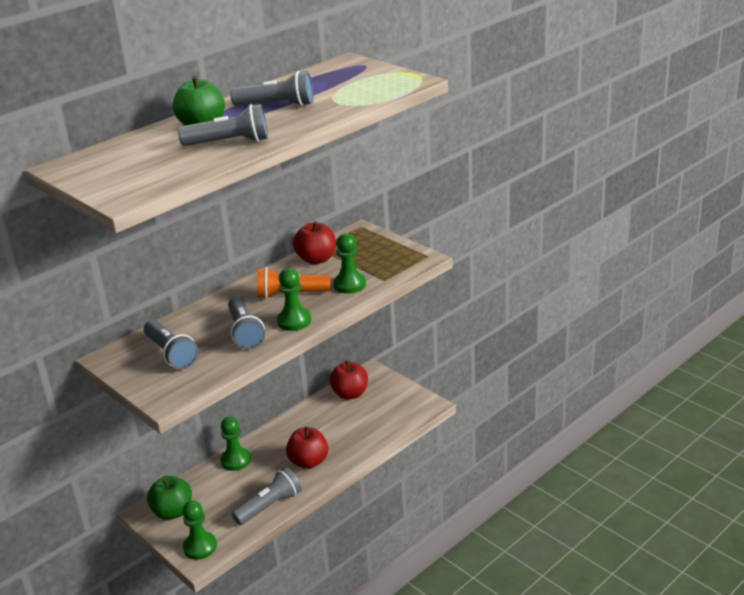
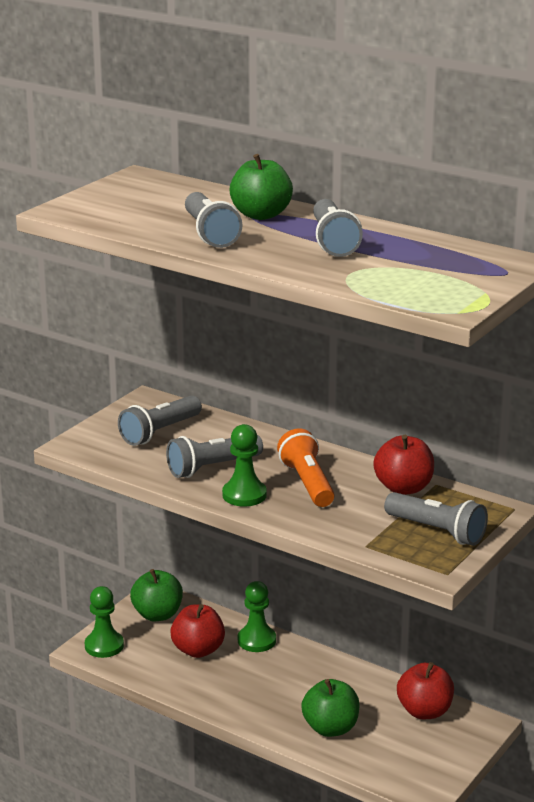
camera: 75 degrees right, 5 degrees down
(269, 506) = (180, 683): grey flashlight -> grey flashlight (437, 531)
(308, 462) = (268, 699): red apple -> red apple (198, 650)
(349, 284) = (344, 521): green pawn -> none
(352, 436) = (330, 728): none -> green apple

